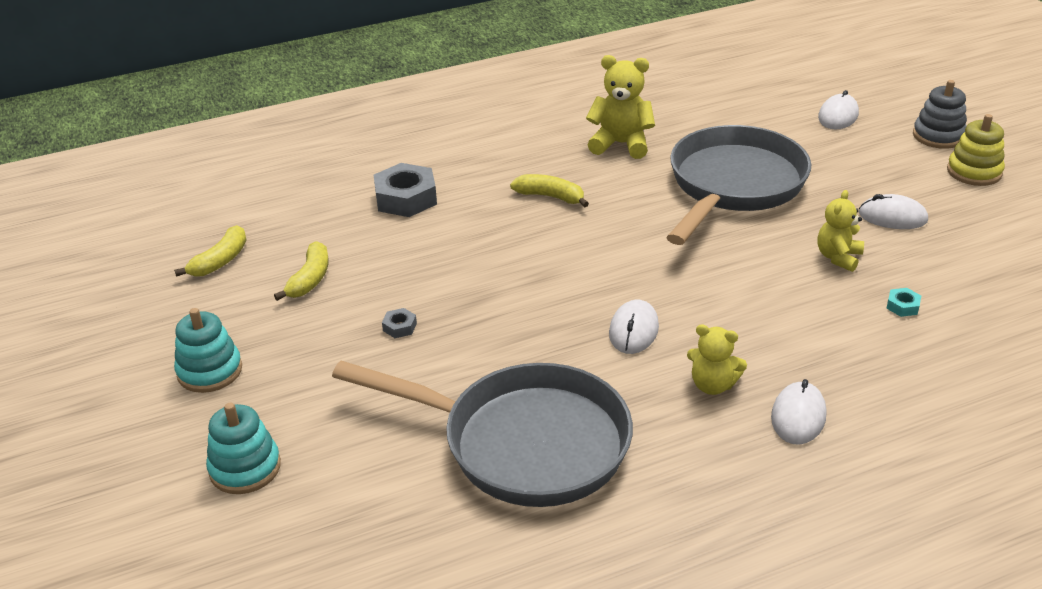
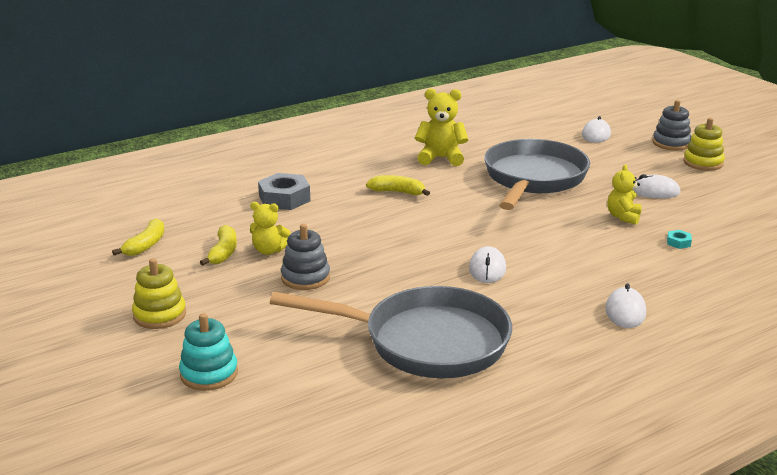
camera: 10 degrees left, 10 degrees down
(210, 371) = (160, 315): turquoise stacking toy -> yellow stacking toy
(400, 327) = (305, 278): grey nut -> grey stacking toy
(712, 385) = (557, 297): yellow teddy bear -> yellow teddy bear (269, 250)

